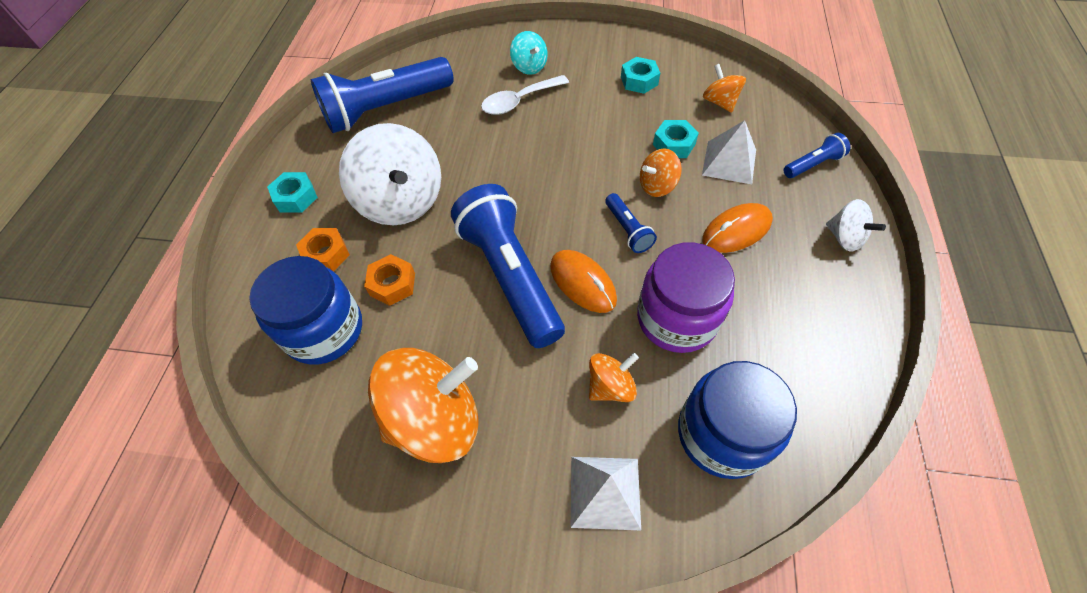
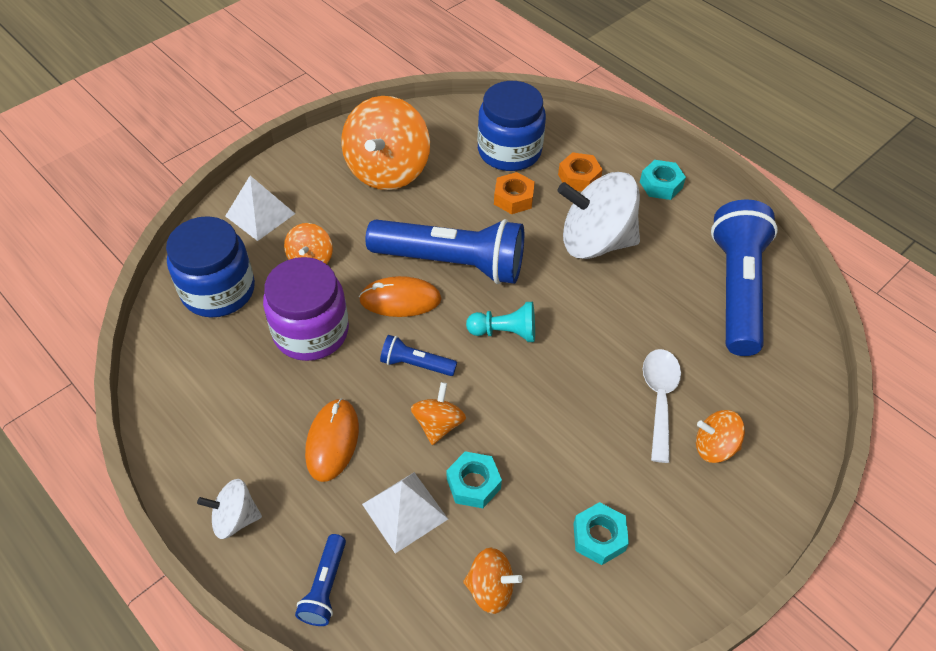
camera: 125 degrees right, 5 degrees down
(529, 67) = (714, 447): turquoise spinning top -> orange spinning top
(545, 200) = (505, 332): none -> turquoise pawn

